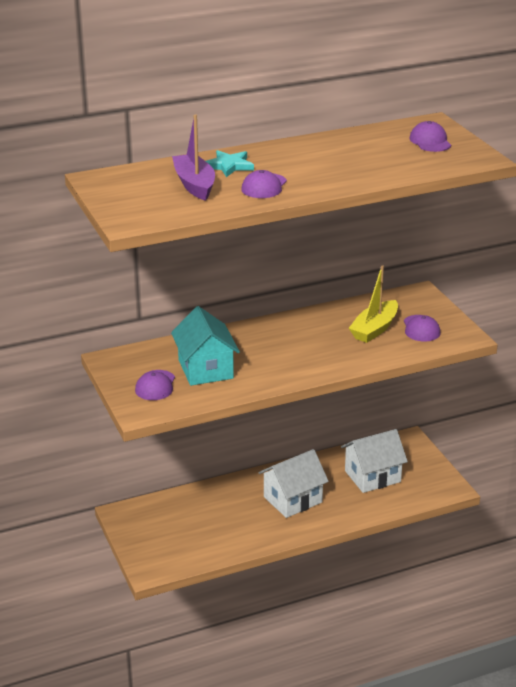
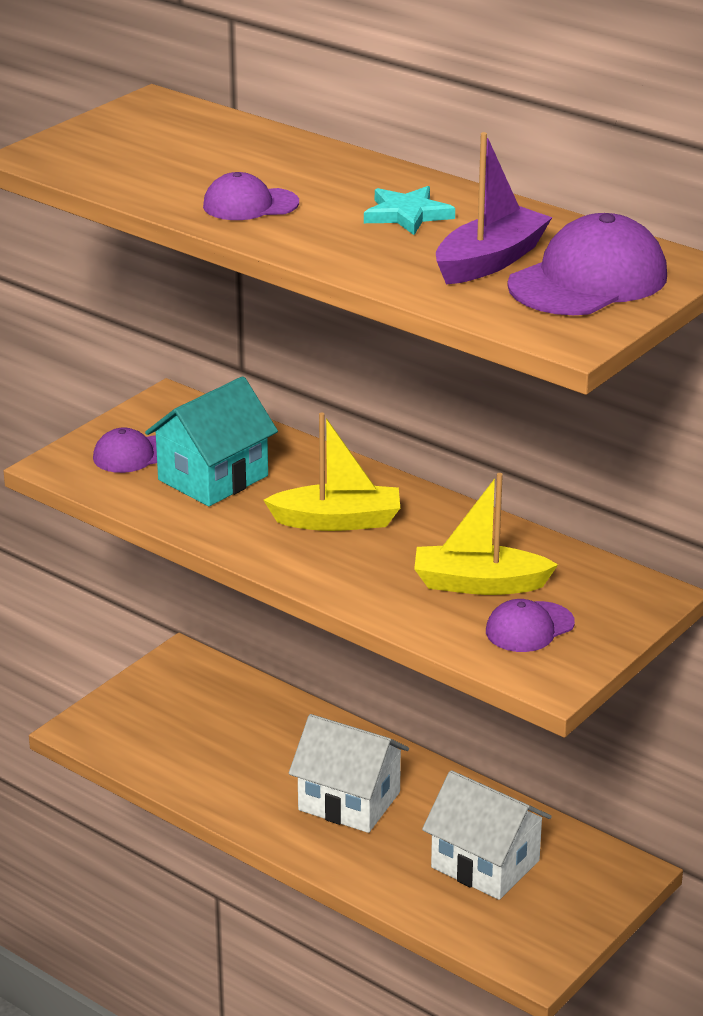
camera: 60 degrees right, 0 degrees up
(194, 185) = (202, 162): purple boat -> purple boat (490, 261)
(229, 166) = (296, 166): turquoise star -> turquoise star (407, 215)
(284, 347) = (337, 521): none -> yellow boat
(430, 141) = (588, 280): purple cap -> purple cap, size x1.71

